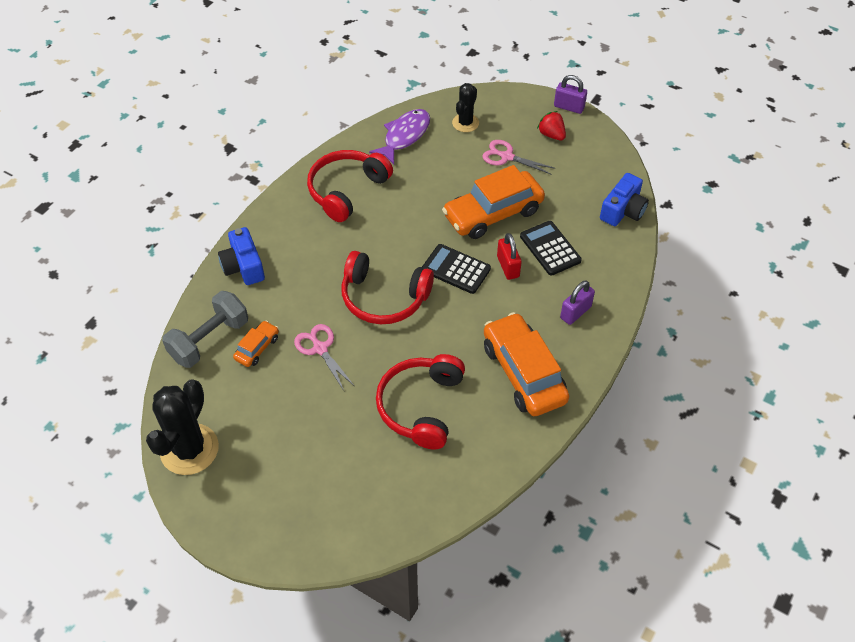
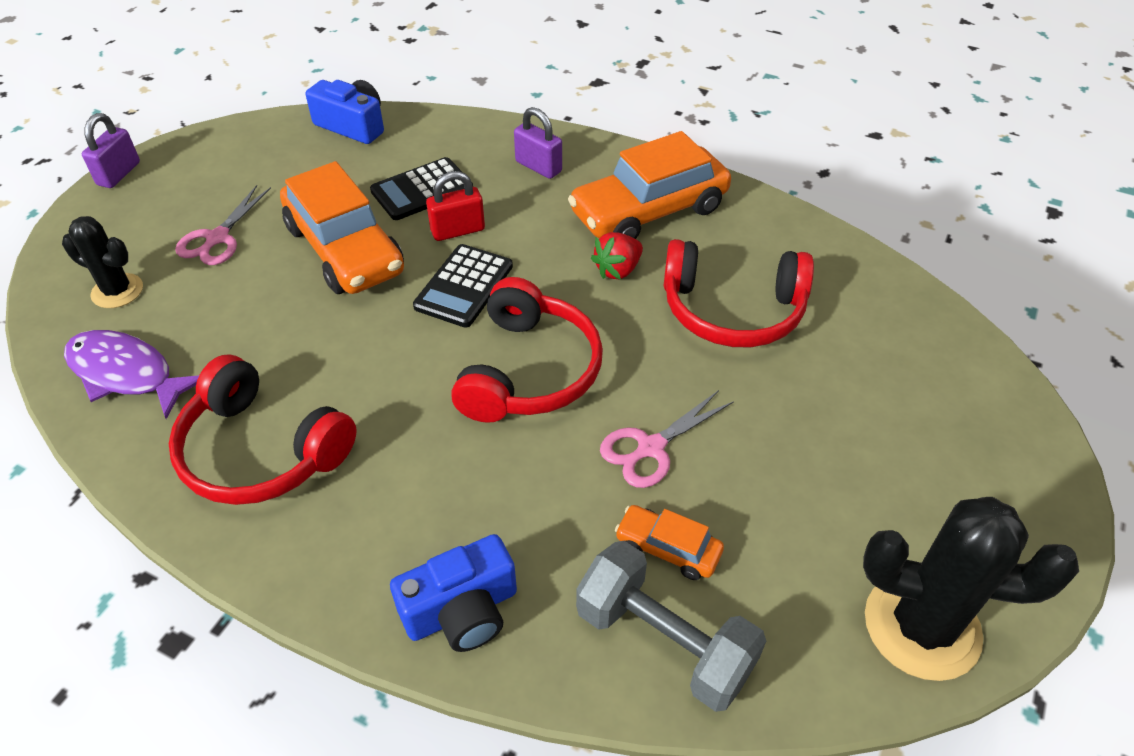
camera: 95 degrees left, 5 degrees down
(551, 135) = (178, 191): red strawberry -> red strawberry (618, 270)

